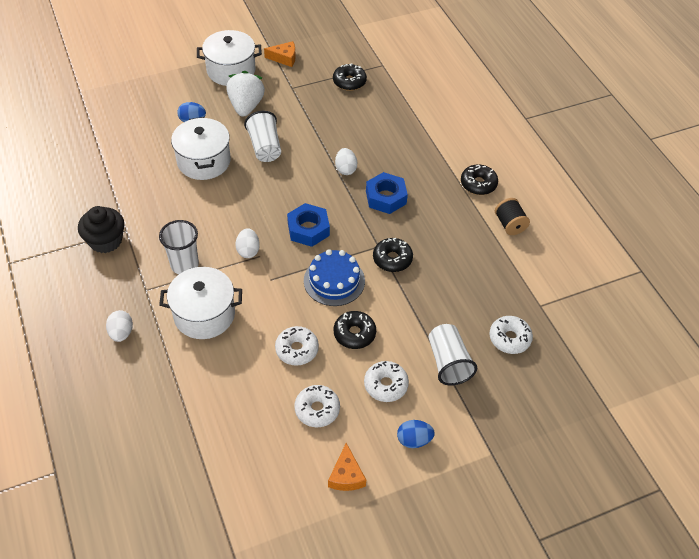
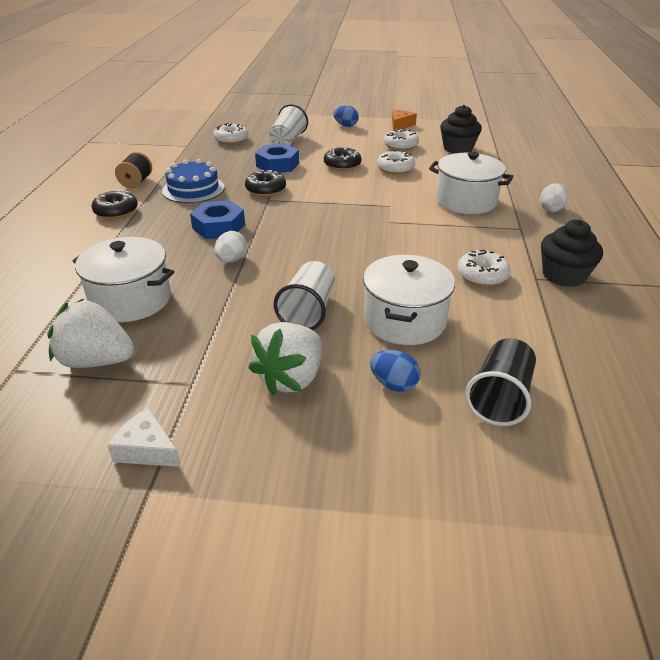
camera: 150 degrees left, 15 degrees down
(135, 132) = (500, 397): none -> black cup
(184, 265) = (472, 234): white cup -> none
(231, 70) = (267, 460): white pot -> white pot (131, 300)
(247, 433) = (457, 148): none -> black cupcake
(248, 250) = (398, 227): white egg -> none
(284, 58) = (147, 449): orange cheese -> white cheese
(308, 229) = (323, 226): blue nut -> blue nut (277, 164)
(334, 281) = (331, 191): blue cake -> blue cake (193, 189)
(349, 82) = (97, 361): black donut -> white strawberry
(385, 385) = (342, 143): white donut -> white donut (482, 275)

